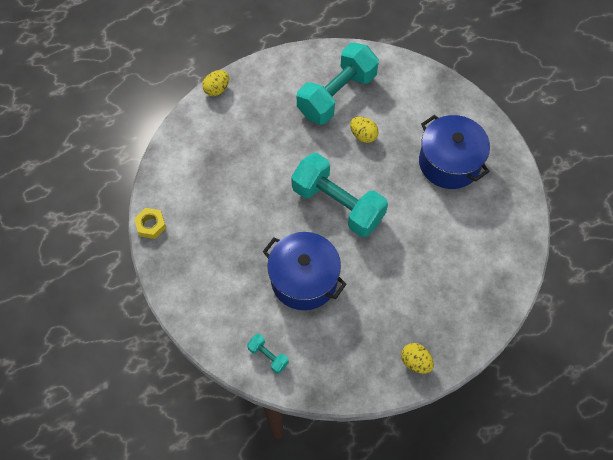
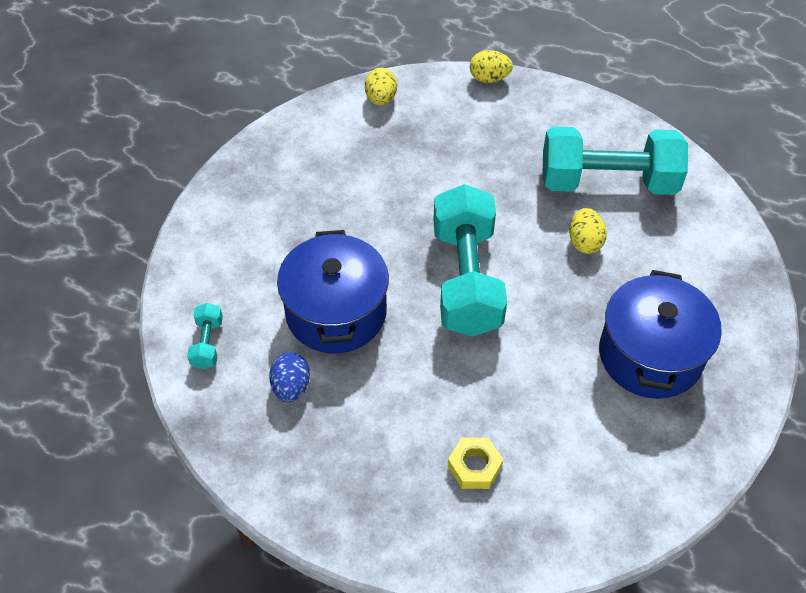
camera: 50 degrees right, 10 degrees down
(151, 225) = (270, 136): yellow nut -> yellow nut (474, 466)
(331, 334) = (291, 387): none -> blue egg
(415, 362) = (334, 505): yellow egg -> yellow egg (381, 99)

